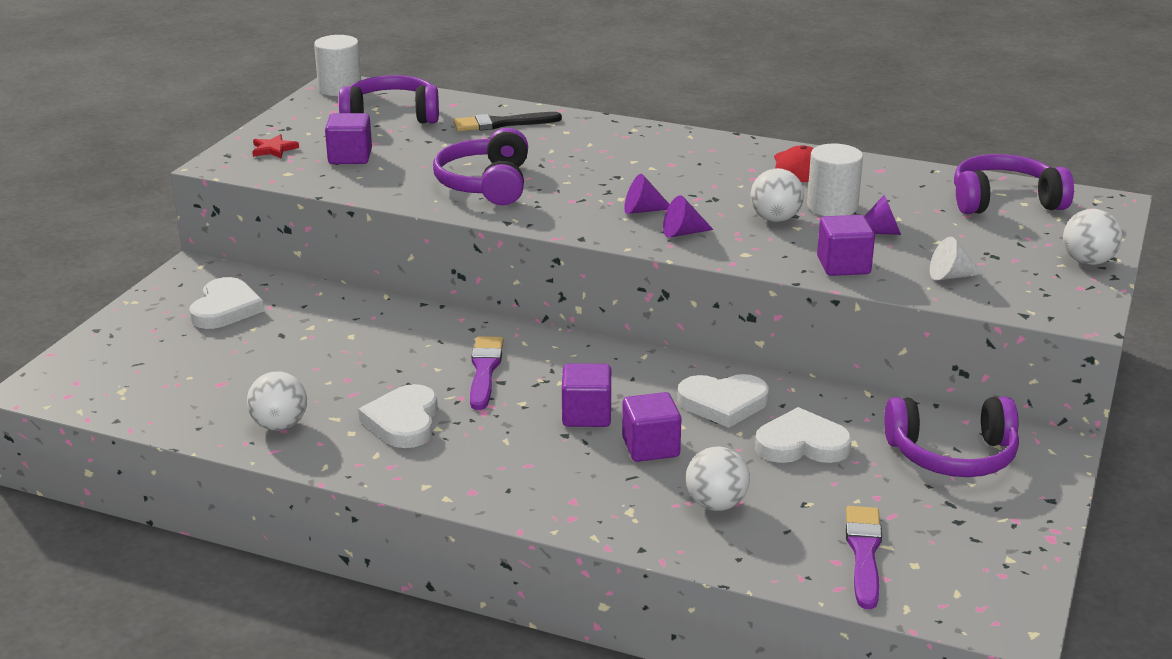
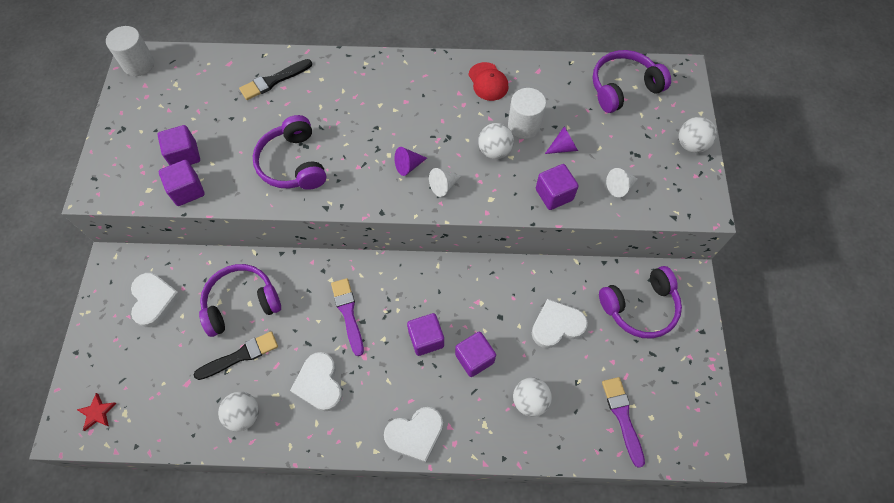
camera: 20 degrees left, 35 degrees up
(273, 149) = (125, 161): red star -> red star (97, 412)
(309, 375) = (240, 356): none -> black brush
(335, 181) = (187, 190): none -> purple cube
(391, 116) = (191, 91): purple headphones -> purple headphones (241, 303)
(682, 233) = (443, 186): purple cone -> white cone
(723, 403) = (500, 299): white heart -> white heart (415, 434)

